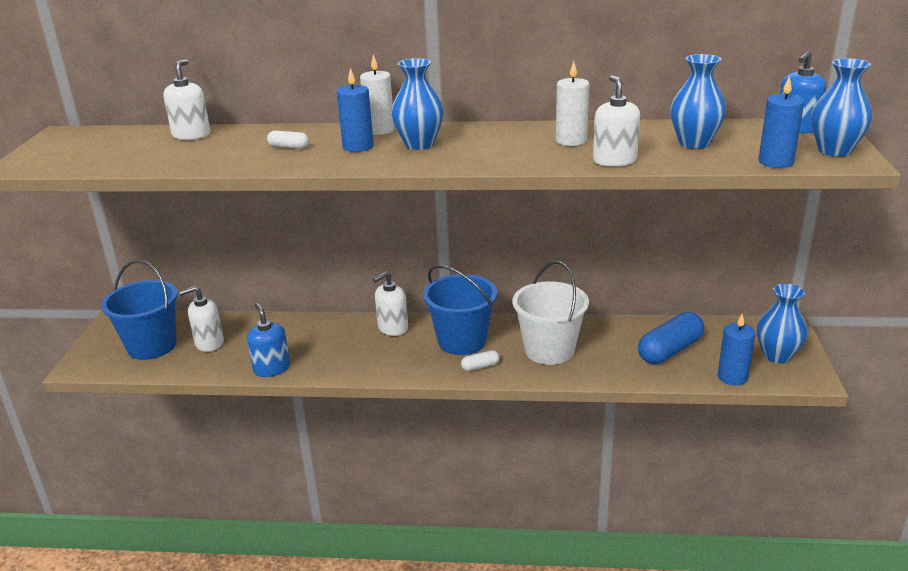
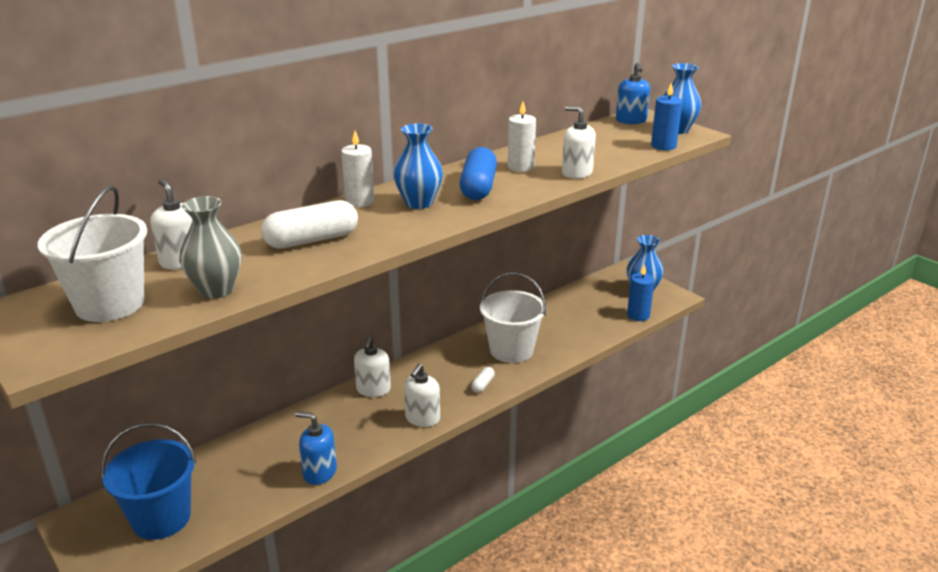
camera: 45 degrees left, 0 degrees up
(105, 148) = (110, 304): none -> white bucket
(169, 160) = (216, 290): none -> grey vase
(209, 343) = (221, 484): white soap dispenser -> white soap dispenser (422, 418)
(288, 147) = (312, 240): white capsule -> white capsule, size x2.12
(358, 147) = (373, 220): blue candle -> none
(462, 341) = (442, 373): blue bucket -> none
(670, 350) = (583, 315): blue capsule -> blue capsule (478, 187)
(694, 143) = (597, 146): blue vase -> none

